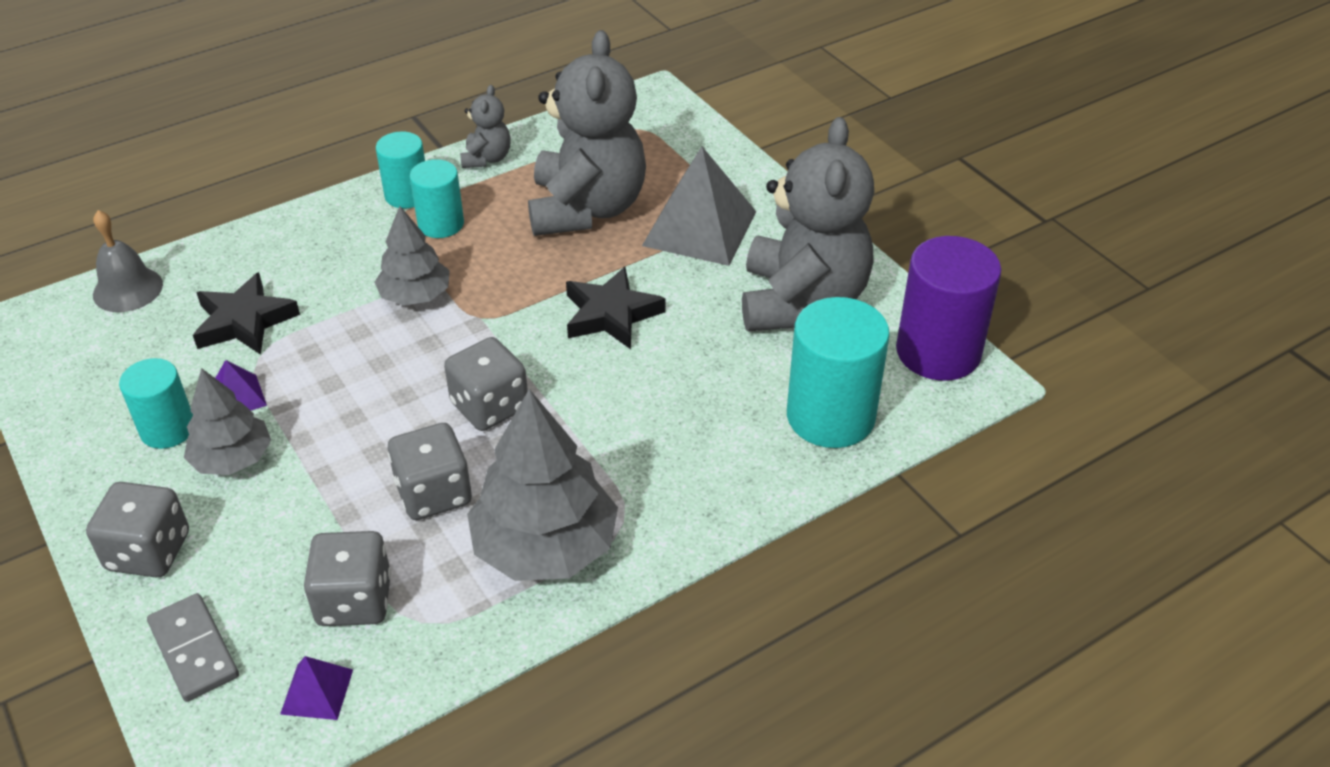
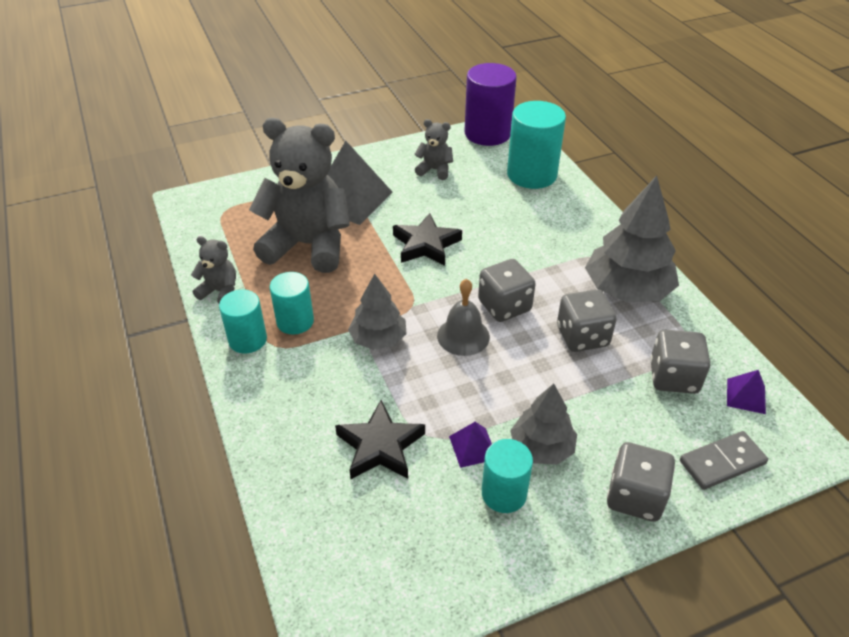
camera: 80 degrees left, 0 degrees up
(128, 289) = (308, 541): grey bell -> grey bell (463, 336)
(802, 302) = (435, 170): grey teddy bear -> grey teddy bear, size x0.45

